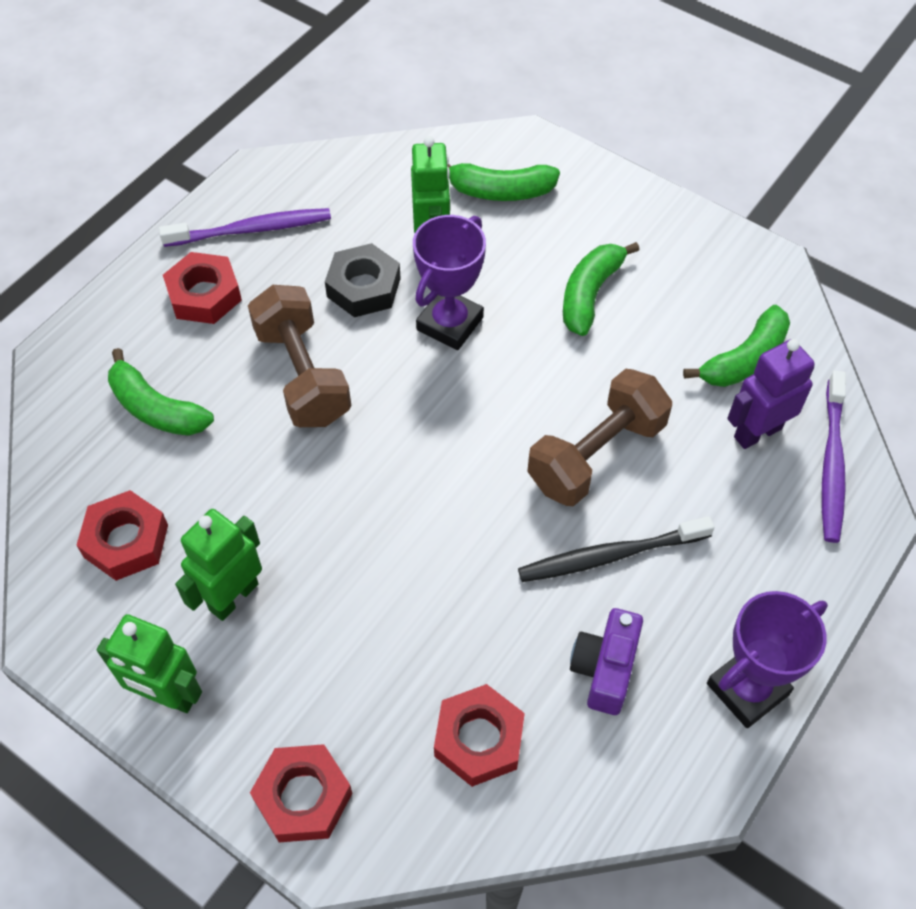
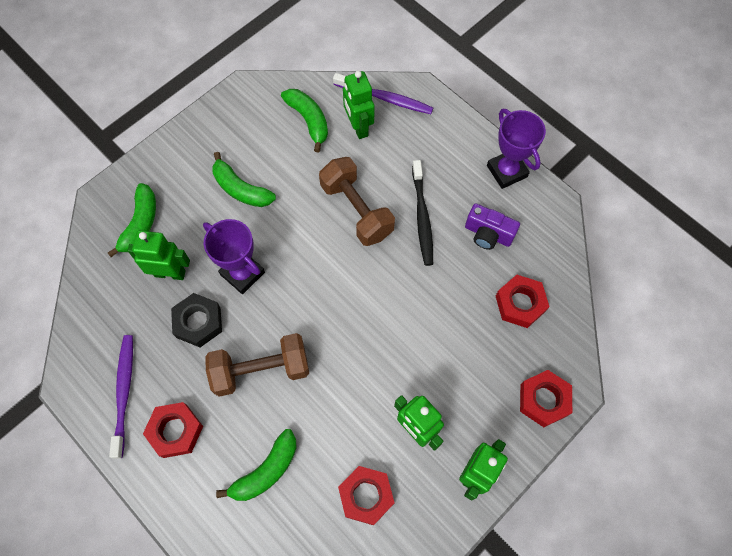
camera: 80 degrees left, 10 degrees up
(757, 432) = (358, 127): purple robot -> green robot

